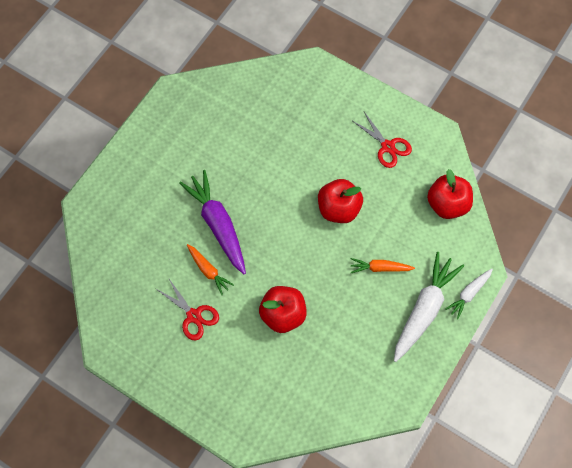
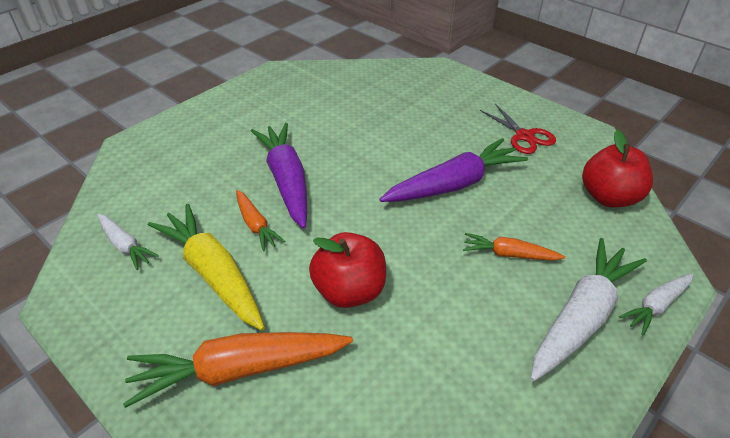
camera: 10 degrees right, 25 degrees down
(126, 303) = (125, 245): none -> white carrot
(193, 316) = (213, 274): red scissors -> yellow carrot
(232, 379) = (239, 370): none -> orange carrot
(338, 209) = (453, 184): red apple -> purple carrot

